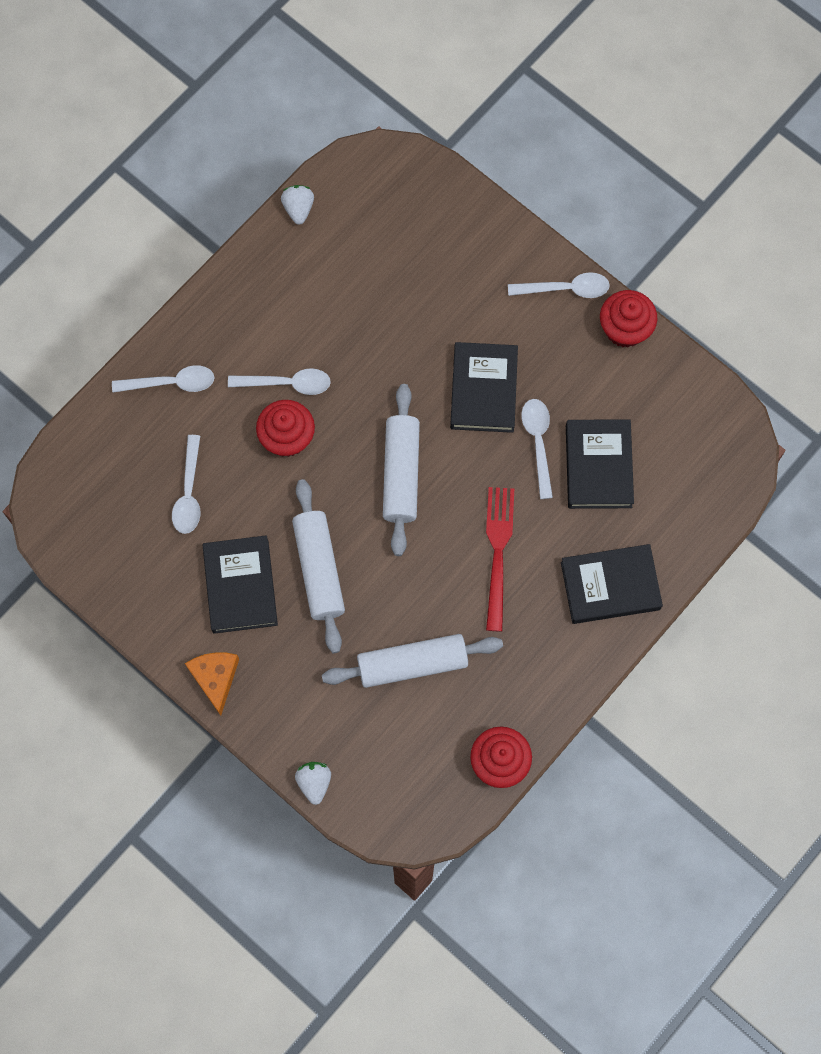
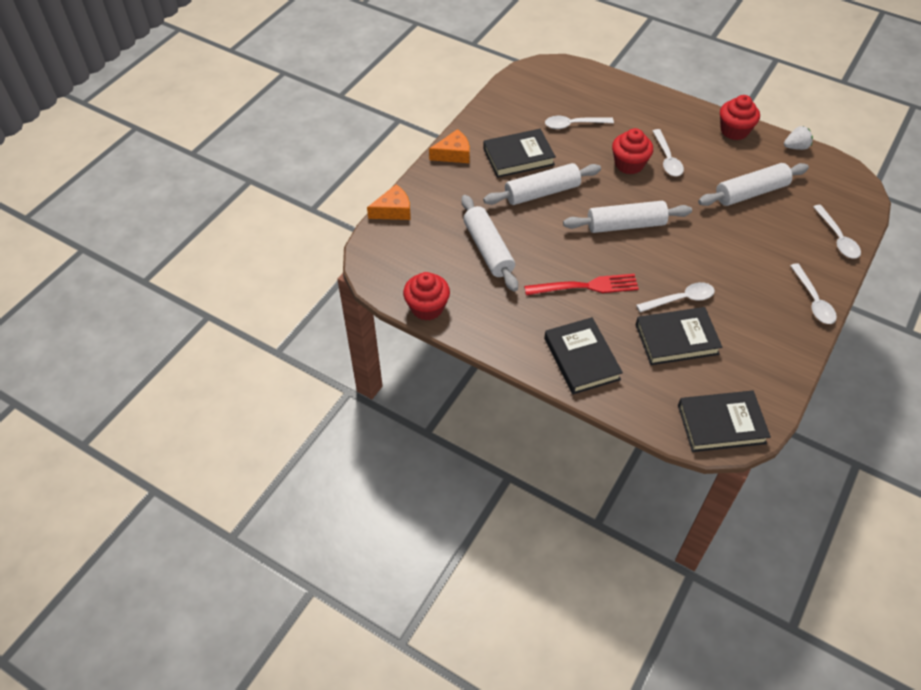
camera: 80 degrees right, 20 degrees down
(171, 383) = (644, 106): white spoon -> white spoon (837, 238)
(314, 782) = (393, 210): white strawberry -> orange cheese
(373, 297) = (751, 192): none -> white rolling pin
(483, 390) = (708, 262): black book -> black book (721, 424)
(625, 329) = (799, 342): red cupcake -> red cupcake (734, 131)

